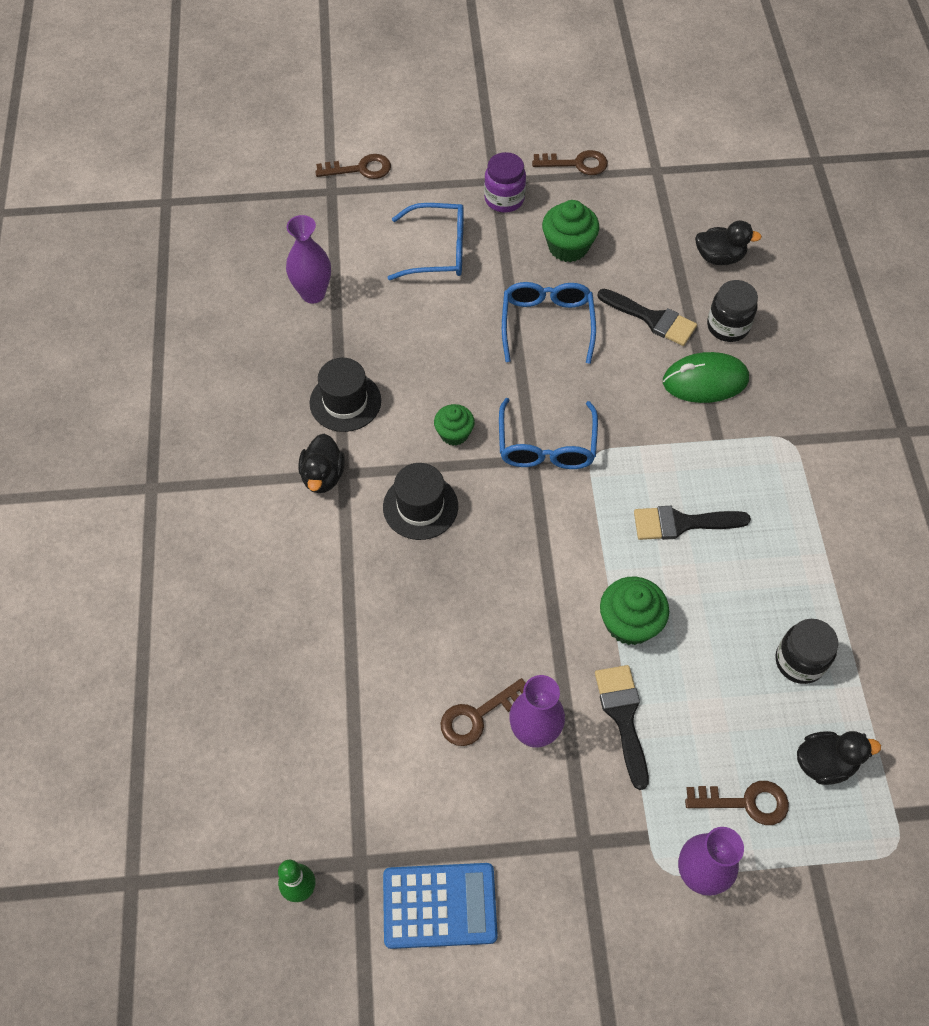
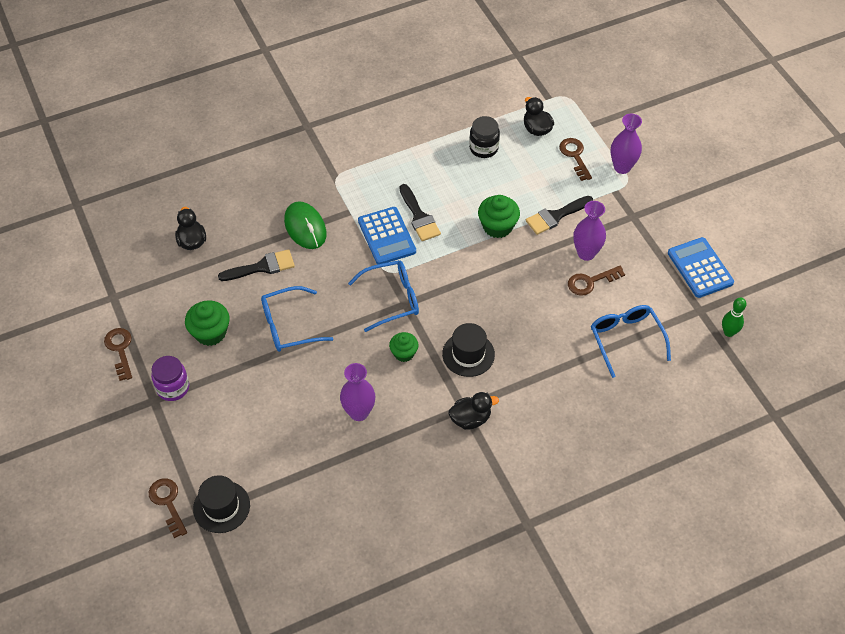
camera: 110 degrees left, 5 degrees down
(313, 294) = (313, 487): purple vase -> purple vase (359, 412)
(345, 402) = (404, 428): black hat -> black hat (221, 507)
(438, 251) = (241, 416): blue glasses -> blue glasses (626, 339)
(477, 716) = (590, 282): brown key -> brown key turned 120 degrees clockwise
(652, 319) = (262, 267): black brush -> black brush turned 60 degrees clockwise
(658, 472) = (387, 236): none -> blue calculator
(727, 326) = (254, 224): black jar -> none

